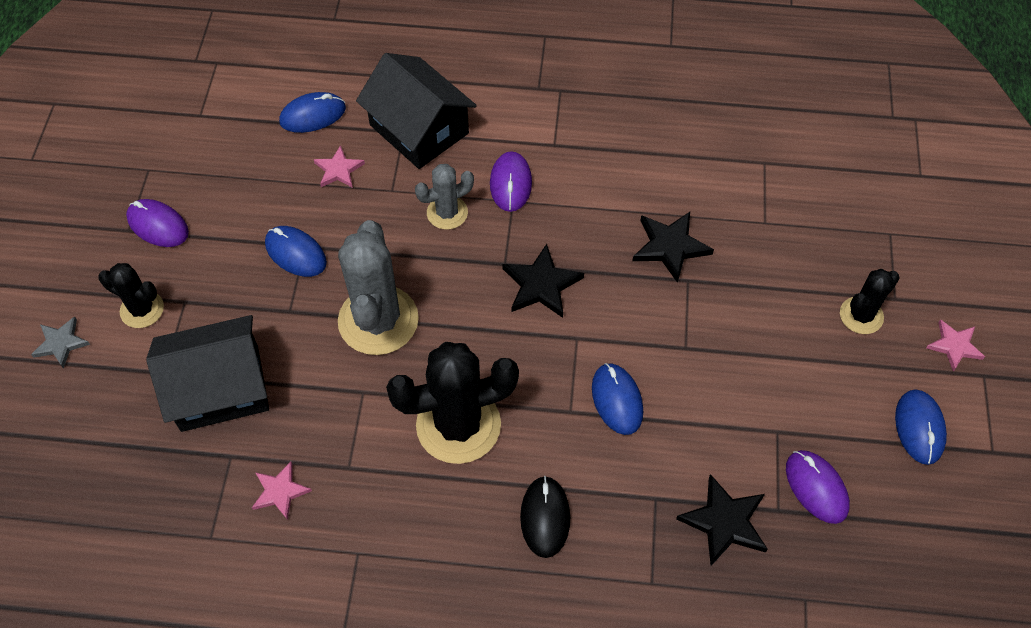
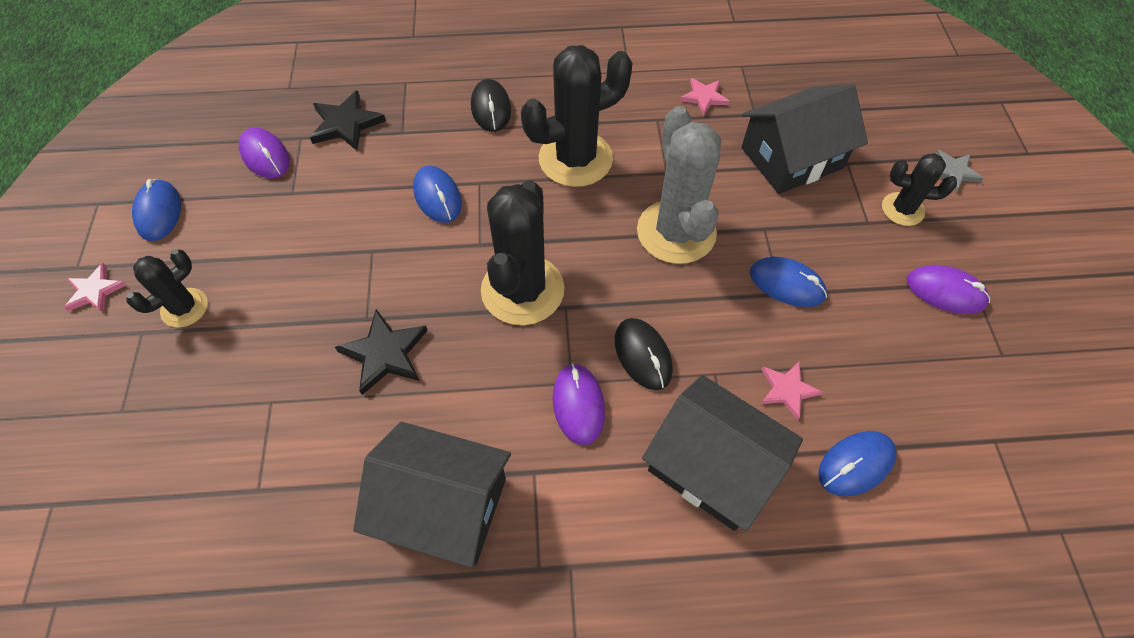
camera: 170 degrees right, 0 degrees up
(447, 213) = (643, 355): grey cactus -> black mouse
(541, 284) = (522, 290): black star -> black cactus
(624, 133) = (443, 506): none -> black house

